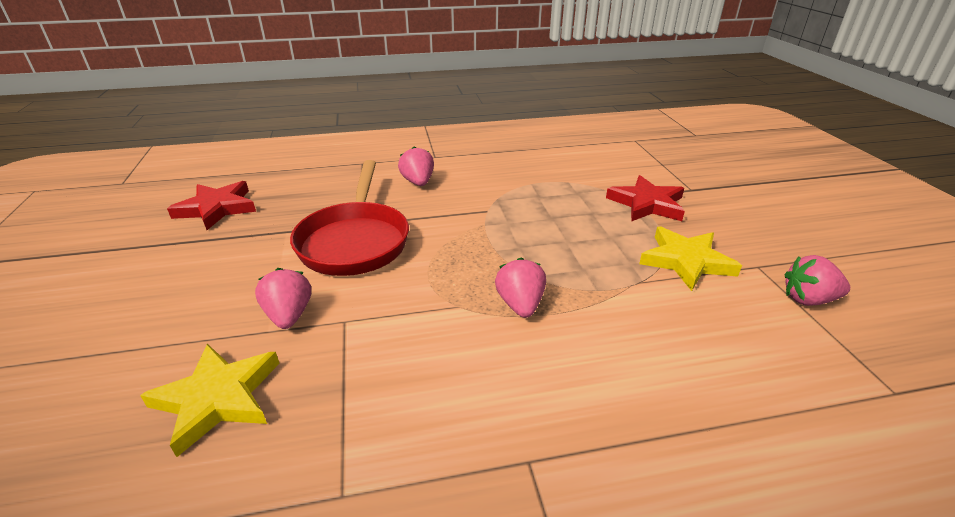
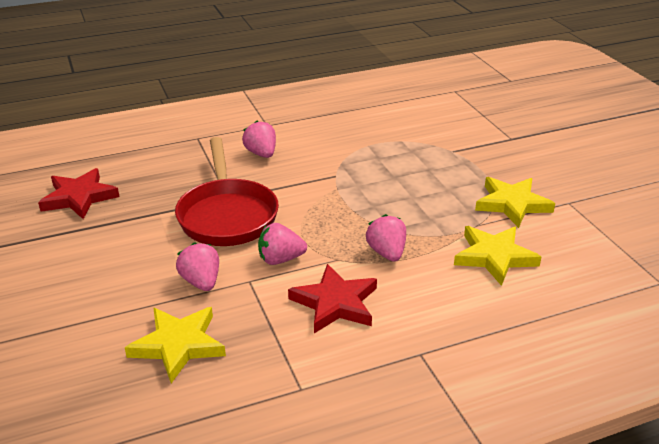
camera: 10 degrees left, 0 degrees up
(647, 204) = (474, 156): red star -> red star (335, 303)
(656, 326) = (494, 257): none -> yellow star
(808, 299) = (606, 225): pink strawberry -> pink strawberry (280, 259)

